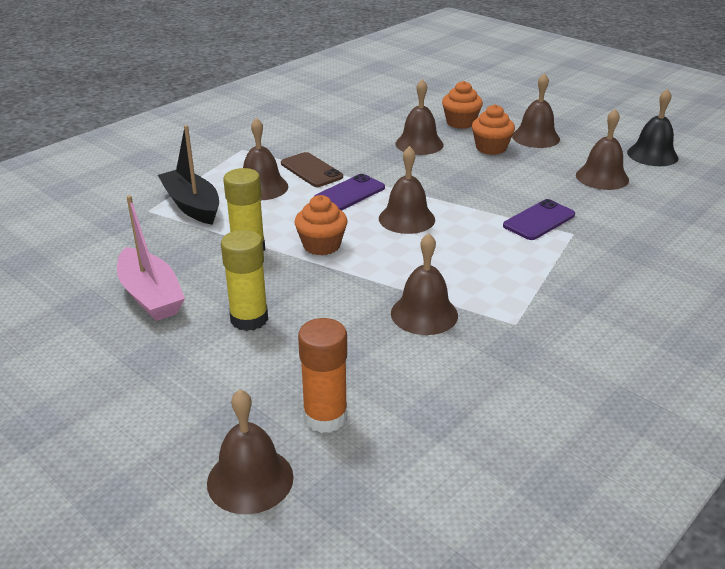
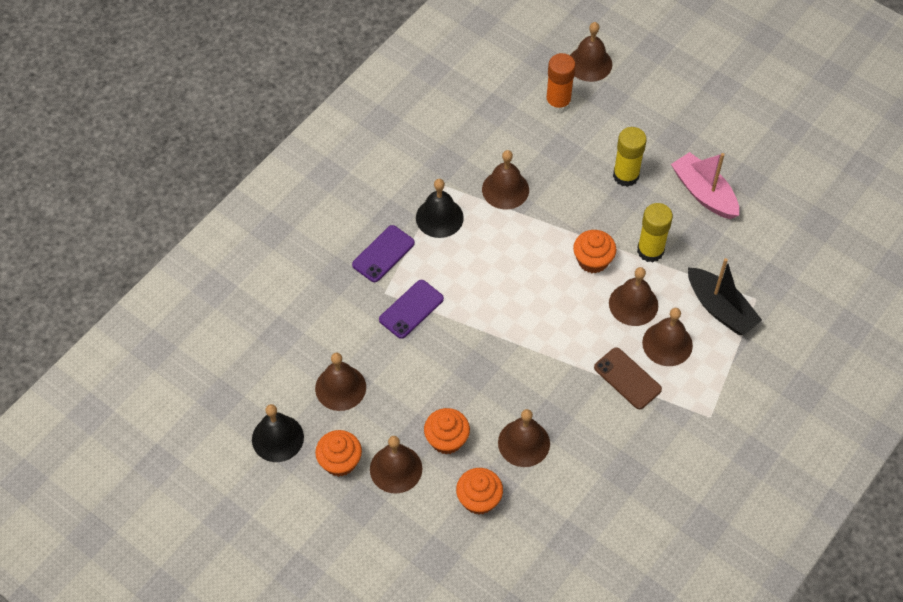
camera: 175 degrees right, 25 degrees up
(349, 193) = (582, 339): purple phone -> purple phone (383, 254)
(406, 219) = (526, 303): brown bell -> brown bell (633, 304)
(515, 291) = (439, 217): none -> black bell
(588, 142) = (340, 461): none -> orange cupcake

